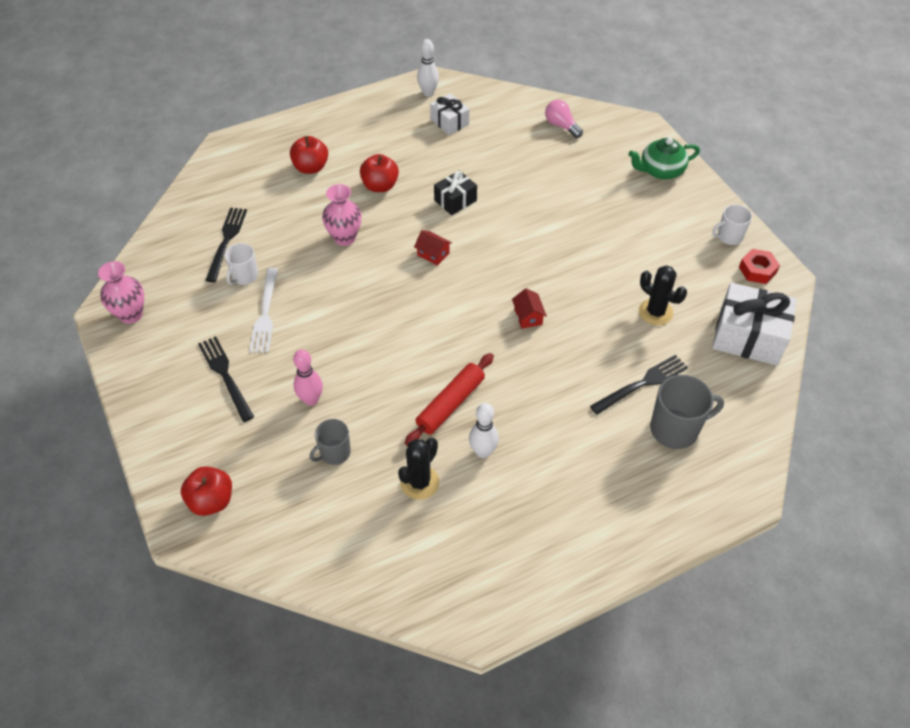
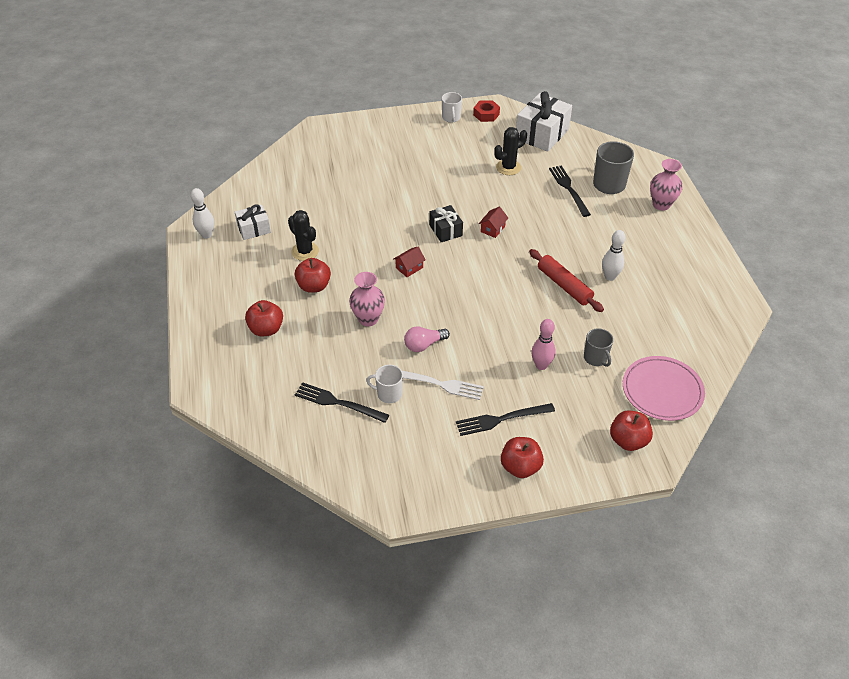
camera: 75 degrees left, 5 degrees down
(131, 315) = (407, 486): pink vase -> pink vase (661, 204)
(163, 402) = (520, 467): none -> red apple
(244, 276) = (388, 394): white mug -> white mug turned 150 degrees clockwise
(295, 531) = (662, 391): none -> pink plate
(419, 482) = (630, 314): black cactus -> black cactus (305, 251)
(455, 200) = (353, 243): black gift -> black gift (445, 230)
(528, 316) = (492, 229): red house -> red house turned 60 degrees counterclockwise
(561, 126) = (295, 167): pink light bulb -> pink light bulb (424, 345)
(660, 170) = (371, 130): green teapot -> none

